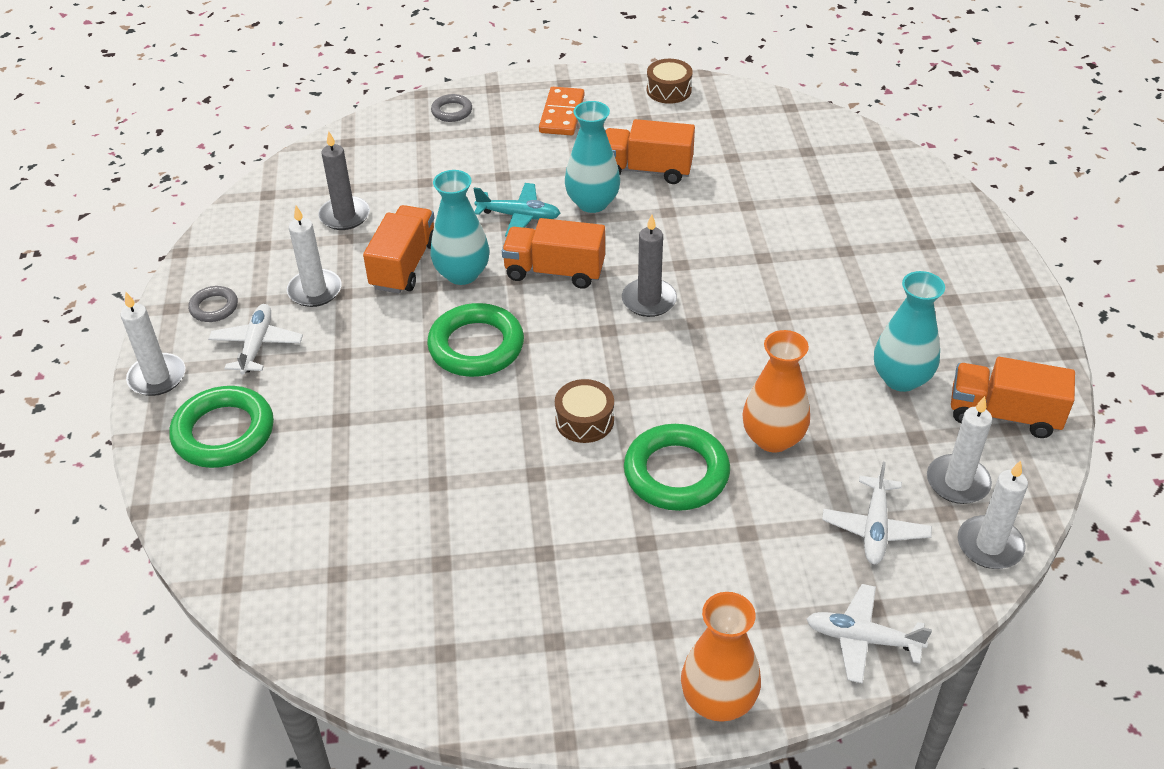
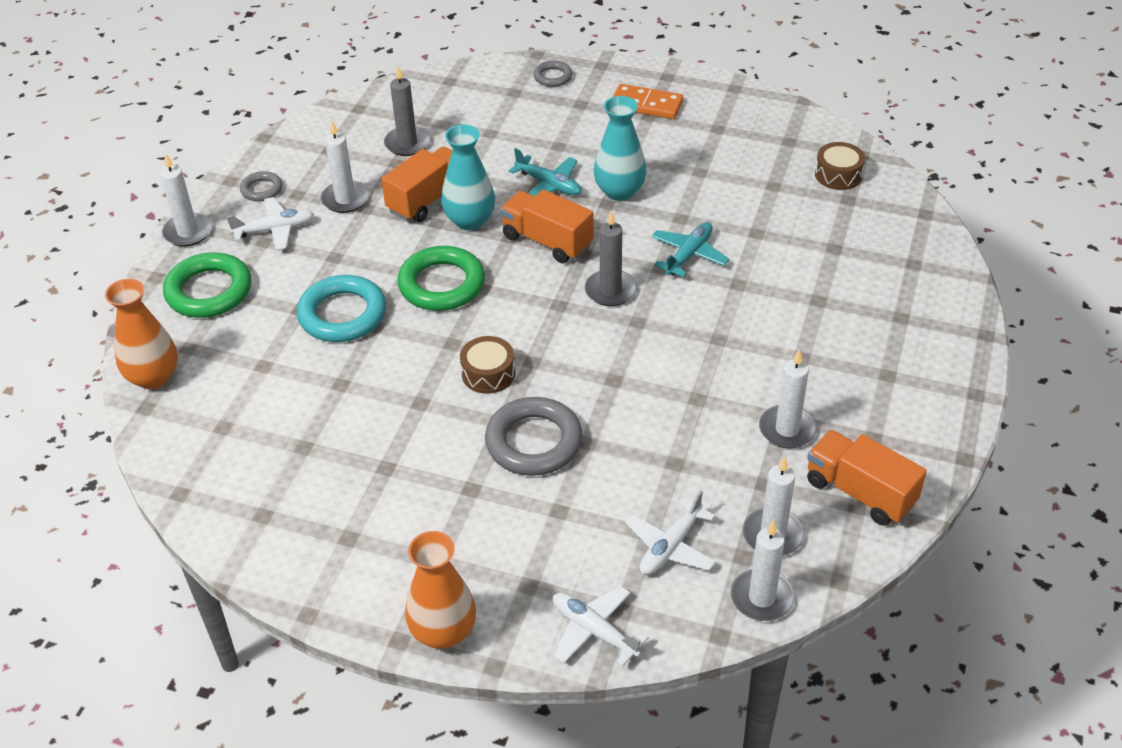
camera: 25 degrees right, 0 degrees up
(257, 345) = (275, 230): white plane -> white plane turned 45 degrees clockwise
(391, 410) = (342, 314): none -> turquoise ring
(562, 114) = (646, 105): orange domino -> orange domino turned 75 degrees clockwise
(646, 170) = (687, 175): orange truck -> none
(669, 90) = (758, 108): brown drum -> brown drum (838, 175)
(676, 473) = (534, 442): green ring -> grey ring
(699, 244) = (689, 255): none -> turquoise plane
(773, 438) = (635, 441): orange vase -> orange vase (153, 377)
(901, 378) = (787, 429): turquoise vase -> white candle

